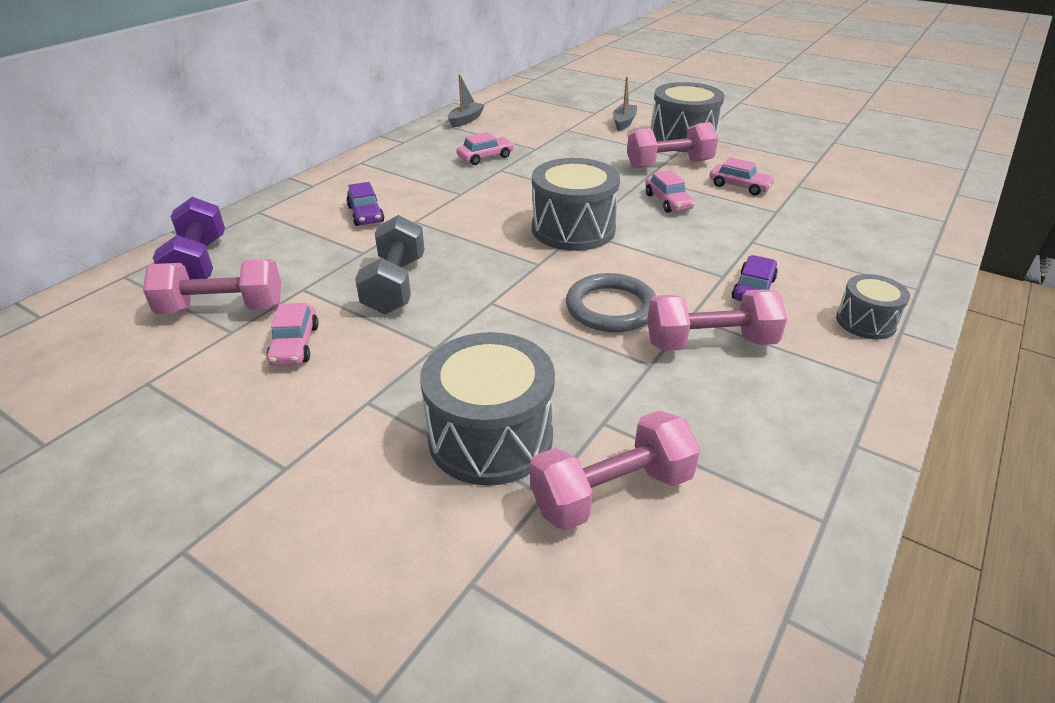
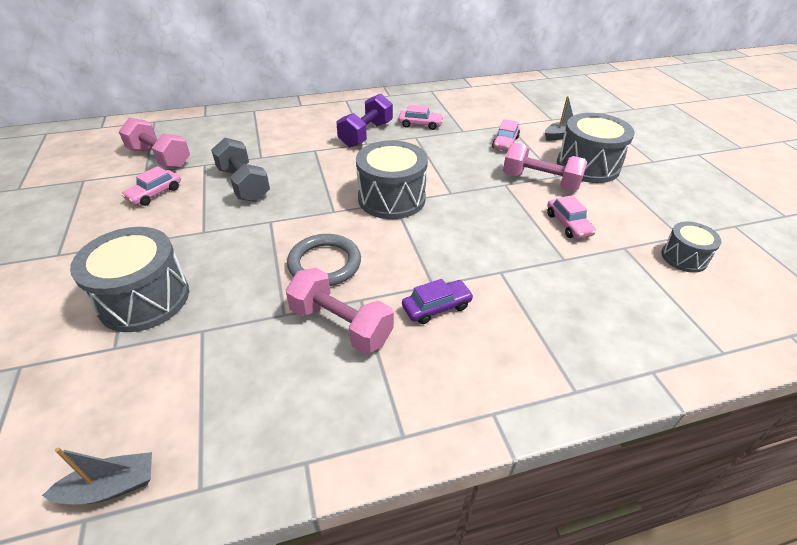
camera: 40 degrees right, 5 degrees up
(199, 263) = (188, 128): purple dumbbell -> purple dumbbell (366, 134)
(366, 214) = (297, 134): purple car -> none
(395, 285) = (243, 184): grey dumbbell -> grey dumbbell turned 75 degrees counterclockwise
(465, 120) = (450, 93): grey boat -> grey boat (110, 487)
(612, 492) = (138, 373): pink dumbbell -> none
(668, 202) = (489, 210): pink car -> pink car (505, 143)
(866, 322) = (477, 386): grey drum -> grey drum (684, 257)

